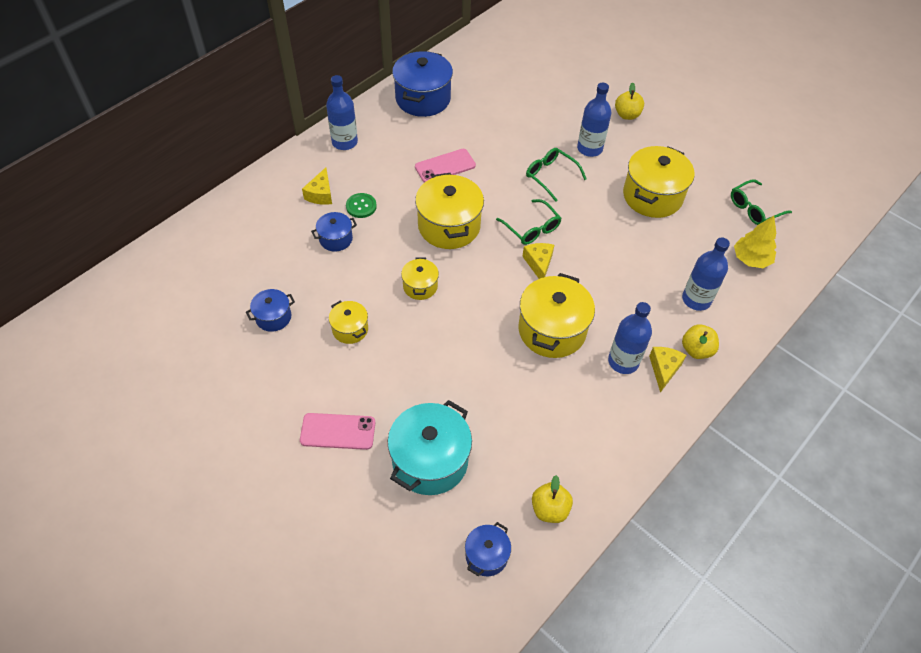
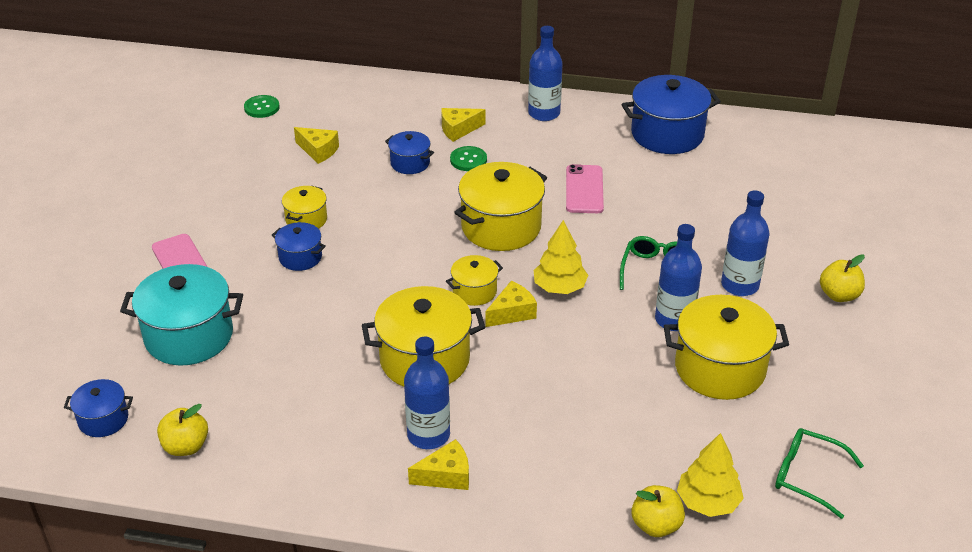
camera: 60 degrees right, 15 degrees down
(177, 295) = (262, 107): none -> green button
(271, 284) = (318, 151): none -> yellow cheese
(273, 317) = (282, 169): blue pot -> blue pot (300, 257)
(420, 286) = (400, 241): yellow pot -> yellow pot (474, 291)
(445, 166) = (584, 189): pink phone -> pink phone turned 60 degrees clockwise
(532, 228) = (559, 287): green glasses -> yellow tree
(696, 299) = (584, 469): blue bottle -> blue bottle (674, 319)
(696, 350) = (501, 496): yellow apple -> yellow apple (656, 525)

